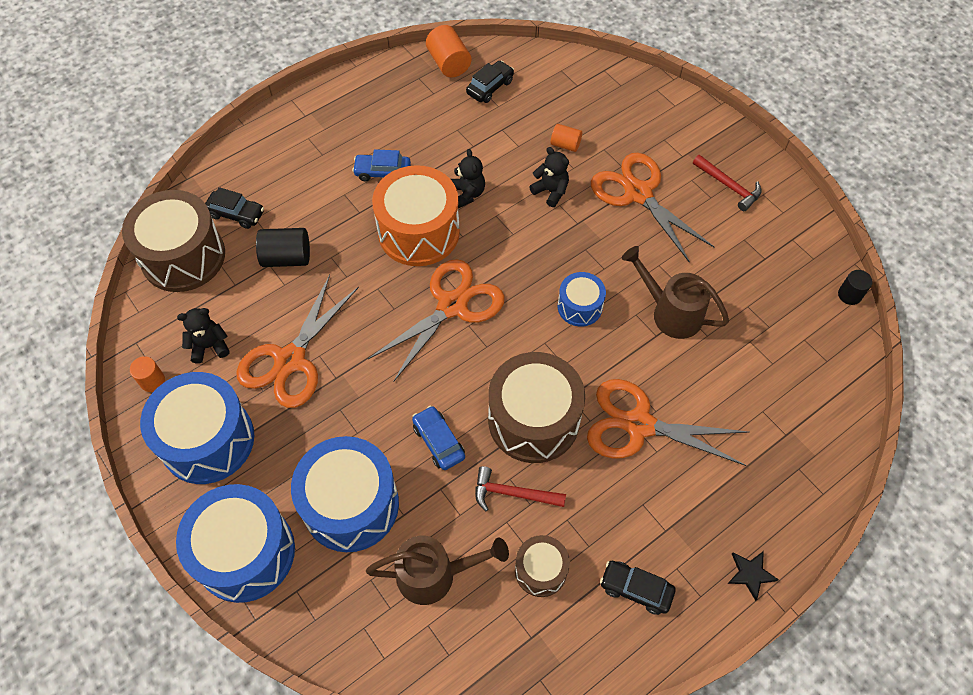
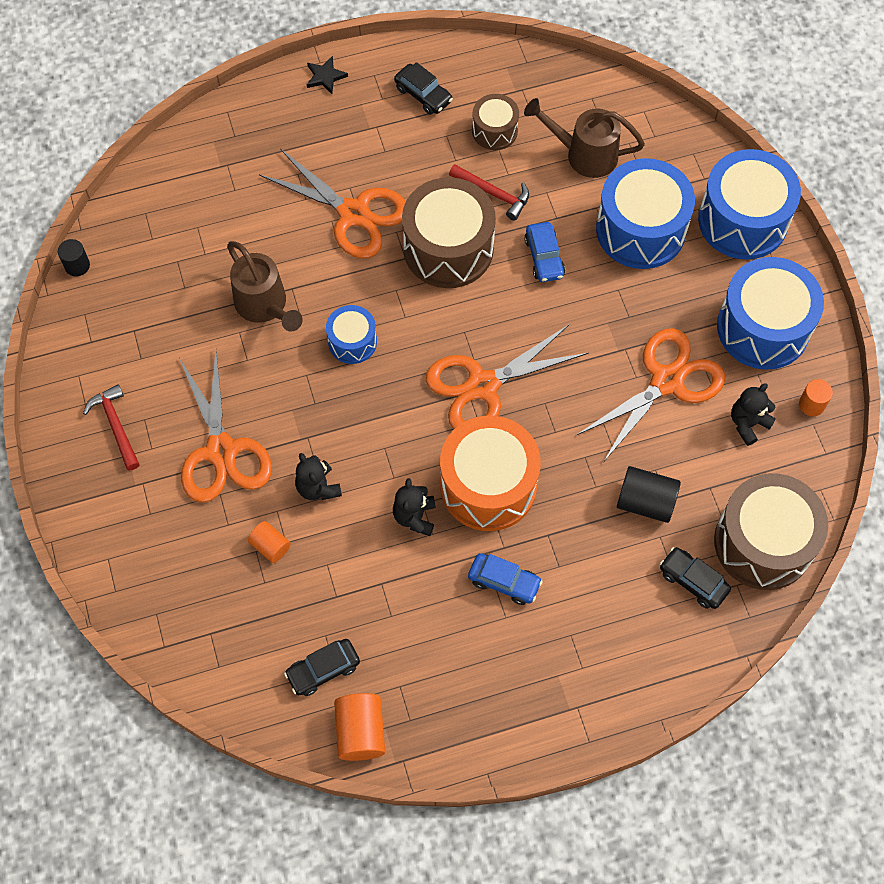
camera: 160 degrees left, 5 degrees up
(209, 346) = (748, 423): black teddy bear -> black teddy bear turned 135 degrees clockwise

